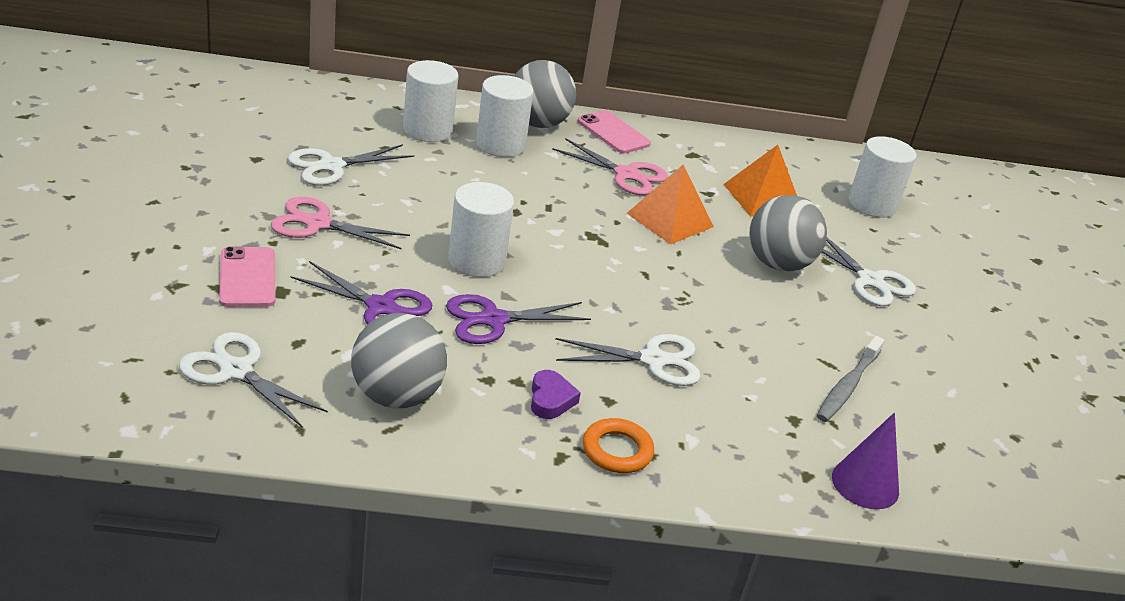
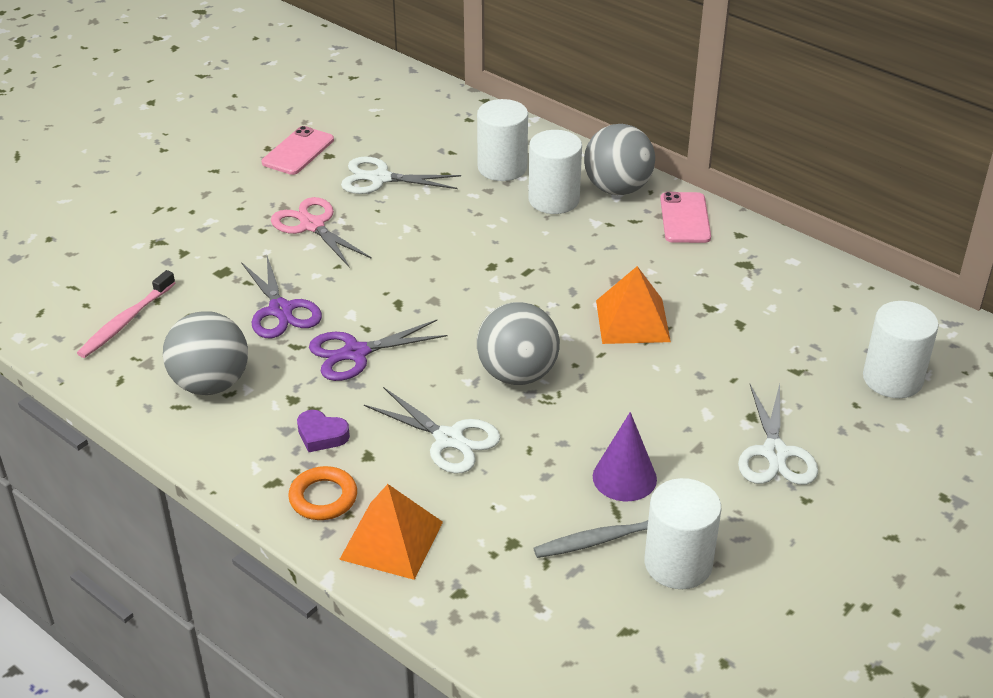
camera: 45 degrees right, 5 degrees up
(236, 371) = (126, 321): white scissors -> pink toothbrush
(247, 277) = (212, 252): pink phone -> pink phone (298, 151)
(476, 261) = (403, 298): white cylinder -> white cylinder (678, 563)
(493, 320) = (355, 353): purple scissors -> purple scissors turned 45 degrees counterclockwise
(550, 399) = (321, 435): purple heart -> purple heart turned 75 degrees clockwise
(626, 174) = (644, 263): pink scissors -> none
(762, 198) = (765, 331): orange pyramid -> orange pyramid (391, 540)
(778, 264) = (692, 400): grey ball -> grey ball (517, 374)
(865, 484) = (504, 625): purple cone -> purple cone (624, 477)

